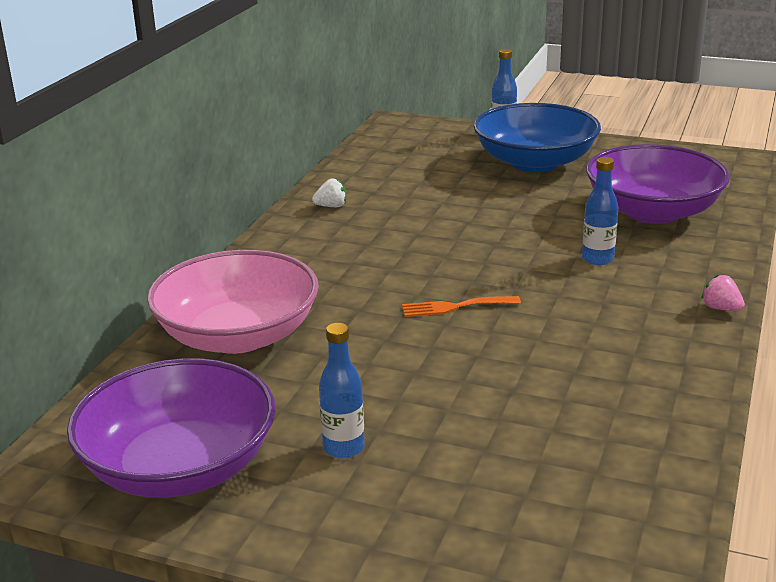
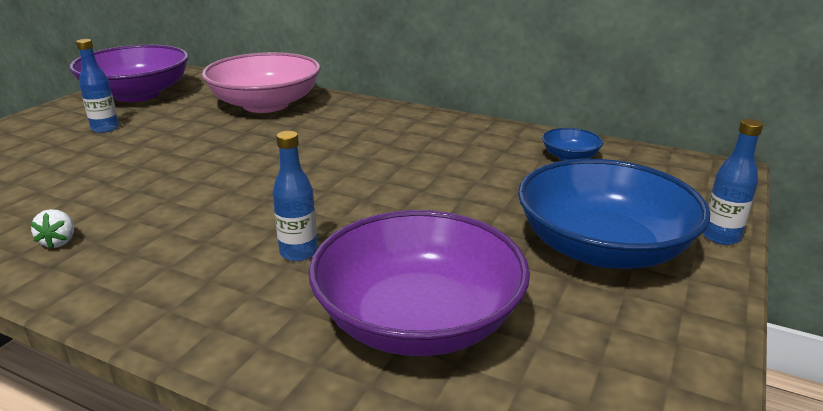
camera: 95 degrees right, 0 degrees up
(331, 206) = (473, 133): white strawberry -> white strawberry (59, 242)
(381, 168) = (570, 157): none -> blue bowl
(455, 307) = (250, 171): orange fork -> none
(721, 308) = (125, 317): pink strawberry -> none

